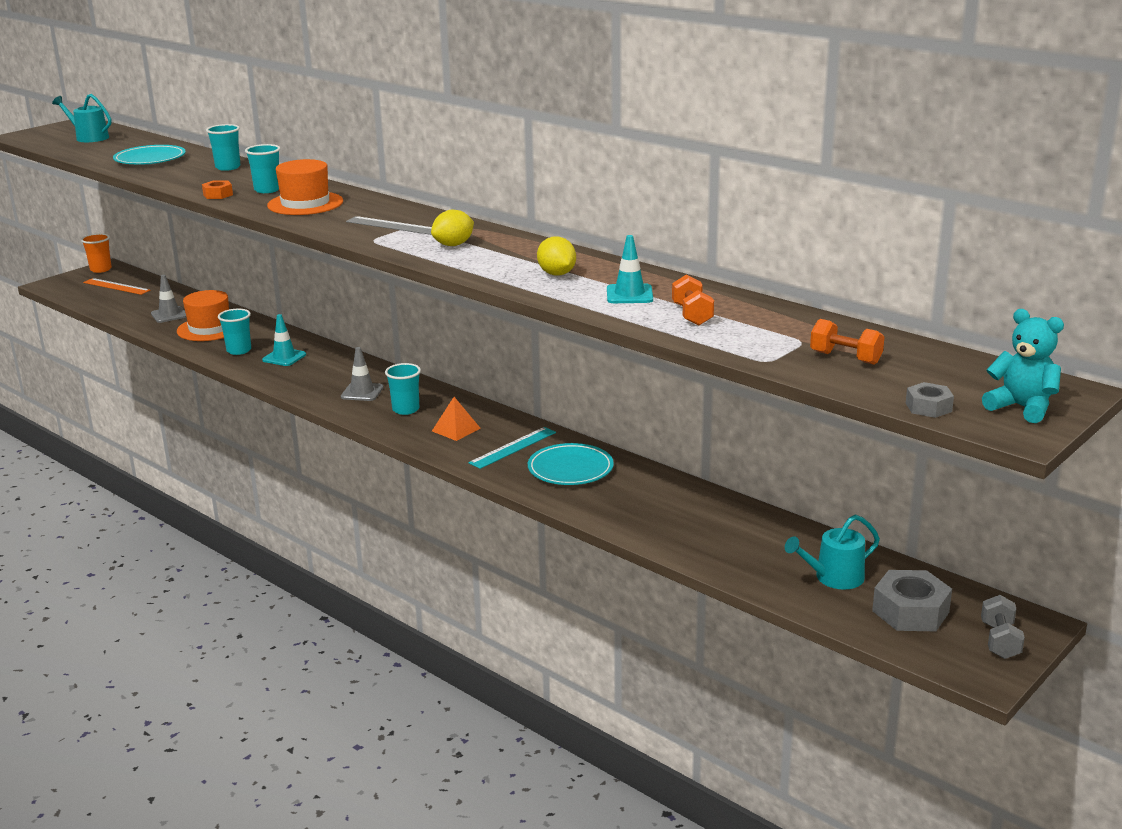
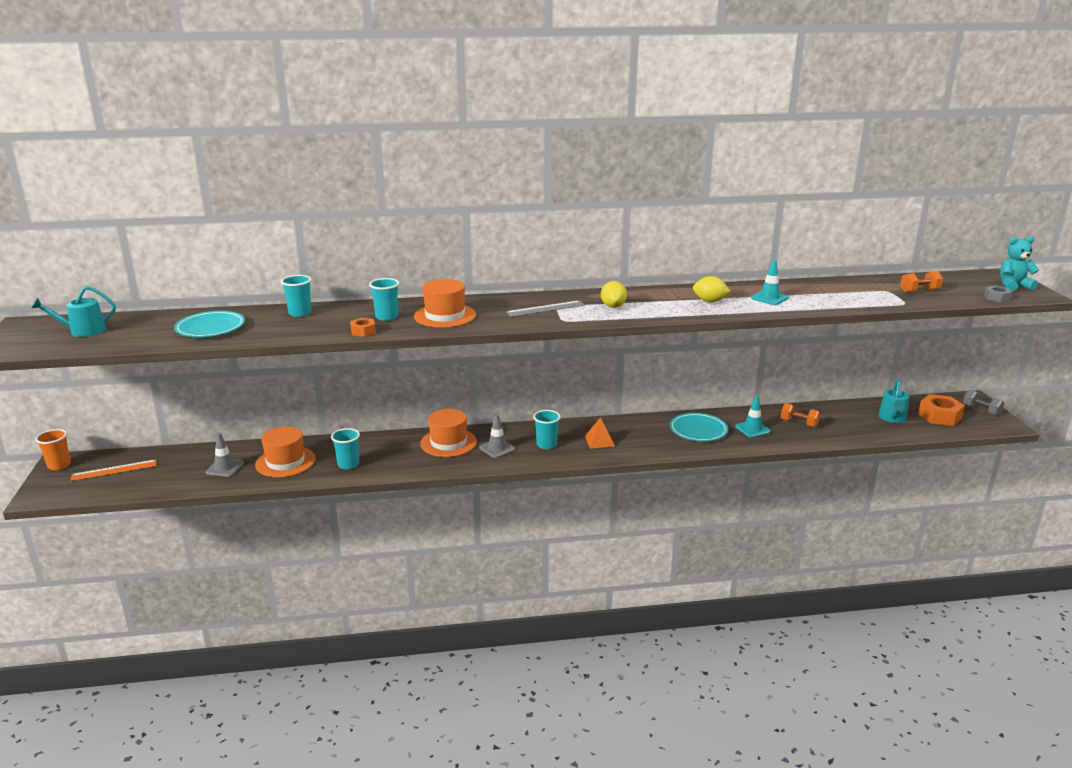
camera: 50 degrees left, 0 degrees up
(284, 357) = (392, 453): turquoise traffic cone -> turquoise traffic cone (752, 429)
(341, 369) = (448, 442): none -> orange hat
(513, 447) = (648, 434): turquoise ruler -> none
(692, 315) = (820, 297): orange dumbbell -> orange dumbbell (799, 423)
(910, 611) = (939, 416): grey nut -> orange nut

